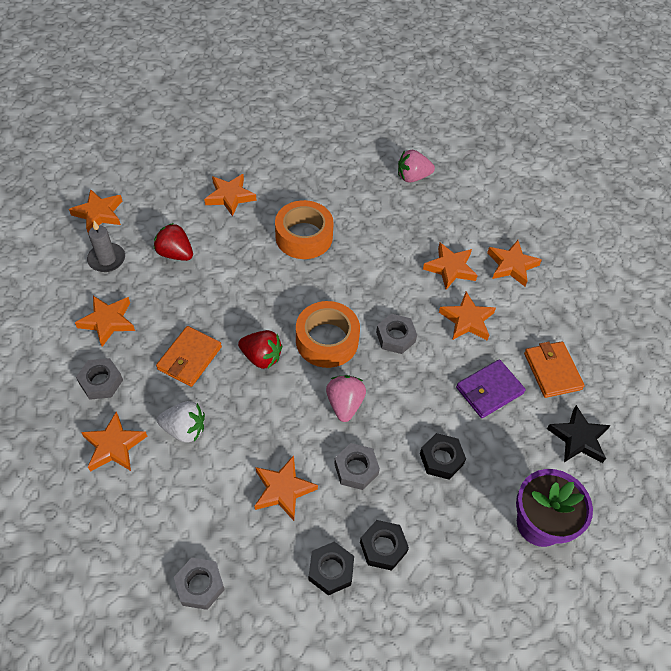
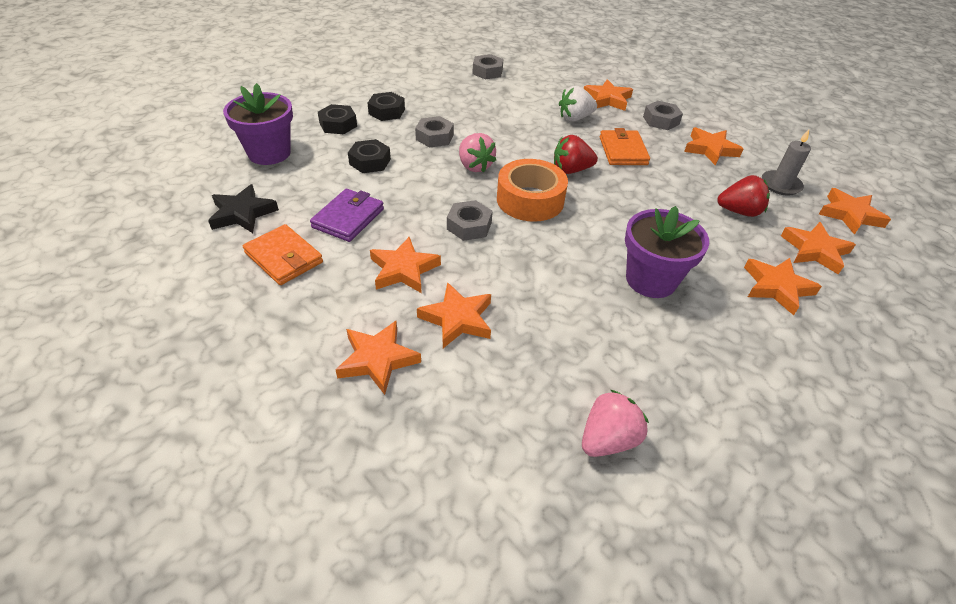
camera: 150 degrees right, 10 degrees down
(283, 489) = (477, 114): orange star -> orange star (815, 251)
(304, 236) = (651, 280): orange tape -> purple flower pot
(331, 570) = (414, 95): black nut -> black nut (338, 124)

